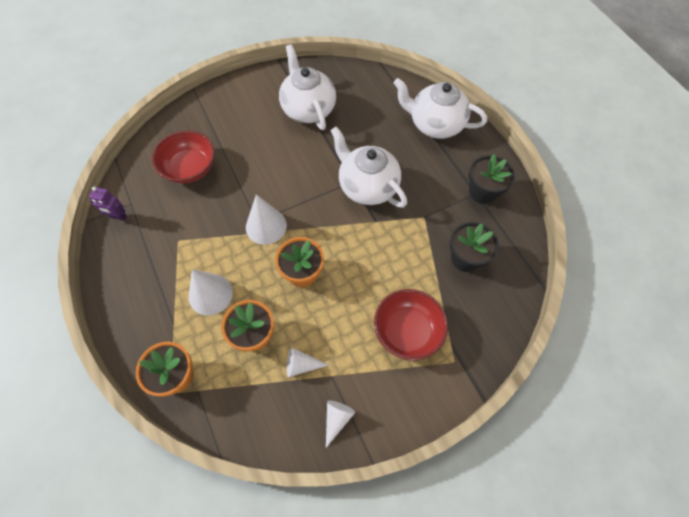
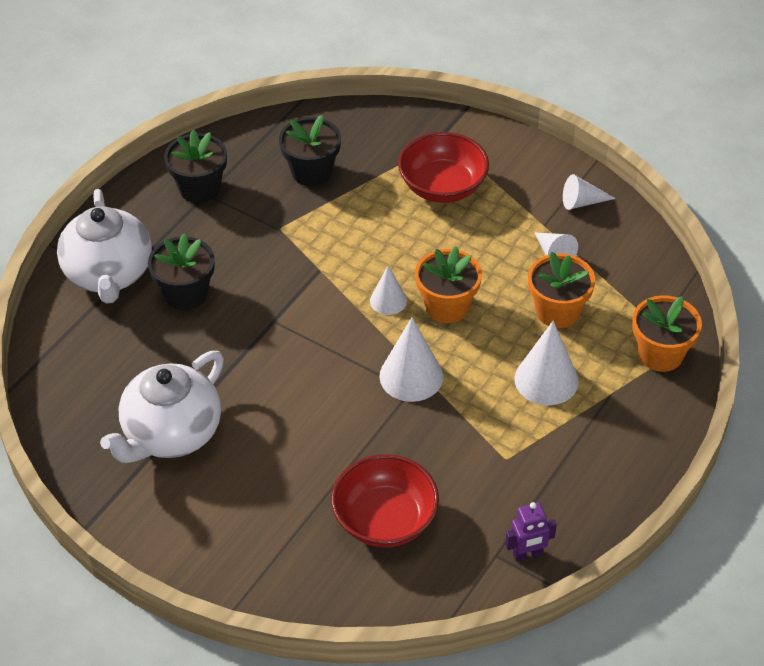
camera: 120 degrees left, 15 degrees down
(118, 217) = (527, 554): purple robot -> purple robot turned 90 degrees clockwise
(328, 244) = (388, 300): none -> white cone
(367, 186) = (271, 301): white teapot -> none
(398, 151) = (186, 294): none -> black flower pot

